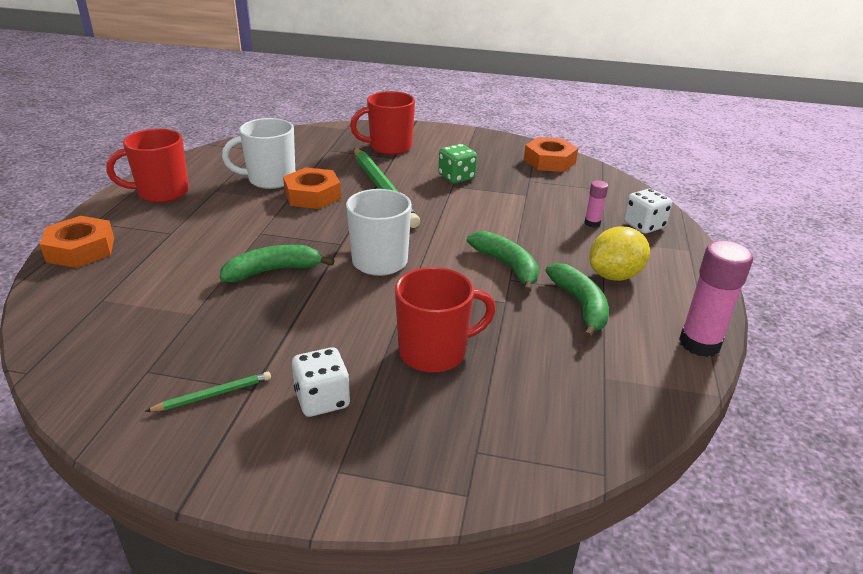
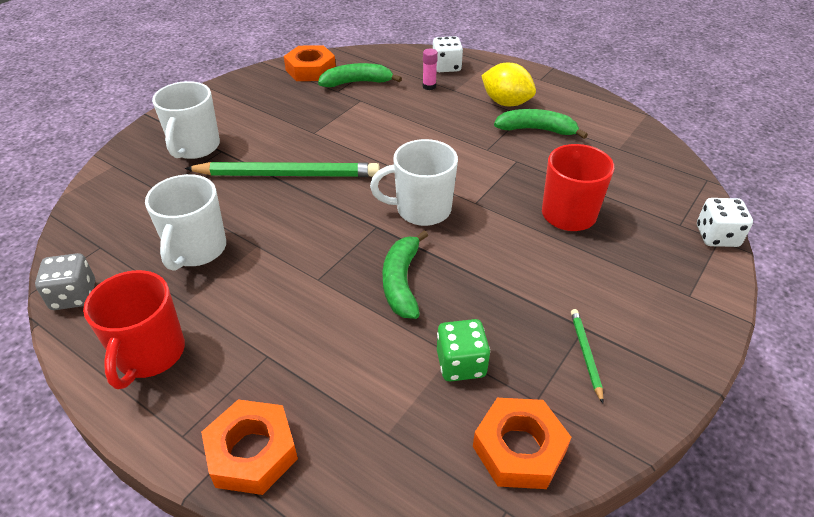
camera: 65 degrees left, 10 degrees up
(207, 156) = (74, 296): none -> grey dice
(312, 195) = (262, 225): orange nut -> orange nut (519, 449)
(322, 399) = (609, 287): white dice -> white dice (717, 236)
(389, 147) = (195, 147): red mug -> white mug
(456, 177) = (299, 125): green dice -> green dice (461, 364)
(507, 266) = (468, 145): green banana -> green banana (357, 82)
(614, 275) = (506, 103): yellow lemon -> yellow lemon turned 45 degrees counterclockwise
(699, 344) = (596, 101): pink glue stick -> none

